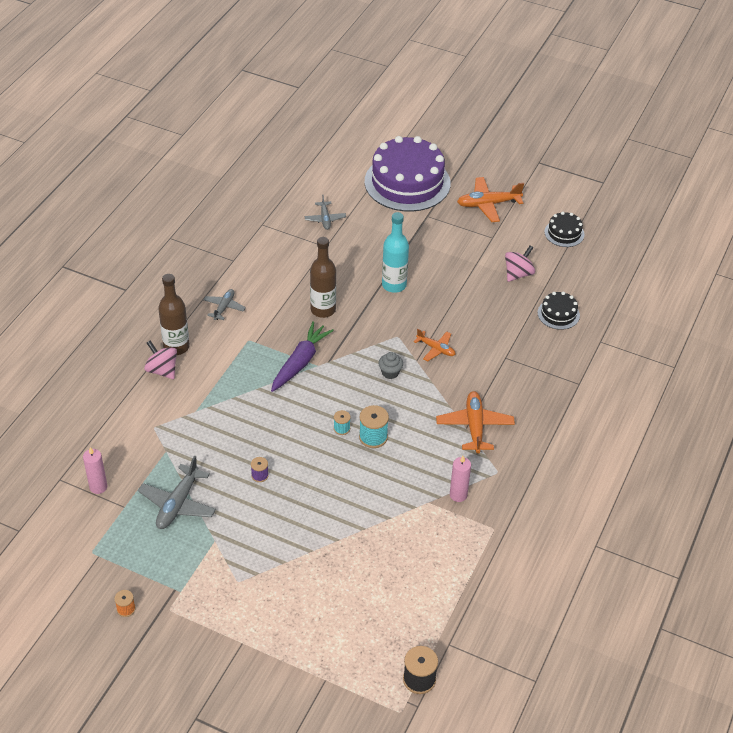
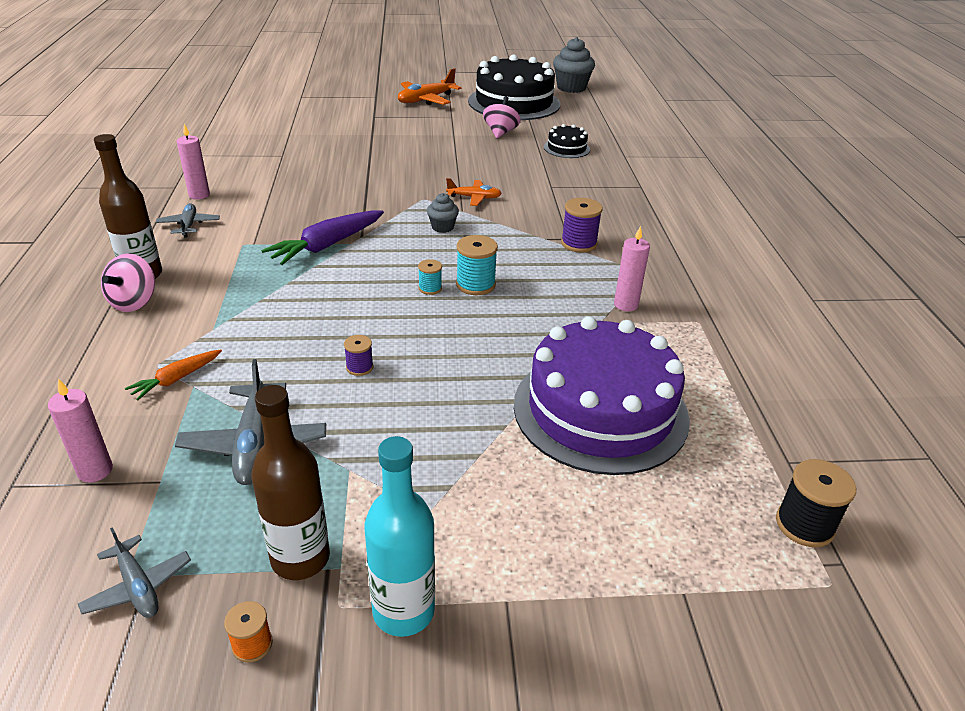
camera: 30 degrees left, 10 degrees down
(159, 442) = (176, 379): none -> orange carrot
(162, 370) = (134, 302): pink spinning top -> pink spinning top turned 90 degrees counterclockwise
(245, 276) = (199, 195): none -> pink candle
(300, 362) = (326, 246): purple carrot -> purple carrot turned 135 degrees counterclockwise
(323, 310) = (318, 199): brown bottle -> brown bottle (300, 558)
(325, 219) = (265, 138): grey plane -> grey plane (137, 586)
(394, 285) = (383, 165): turquoise bottle -> turquoise bottle (403, 611)
(407, 182) = (333, 101): purple cake -> purple cake (600, 410)
(475, 426) = (579, 243): orange plane -> purple spool
(564, 233) = (514, 103): black cake -> black cake, size x2.23
(638, 226) = (571, 88): none -> grey cupcake

